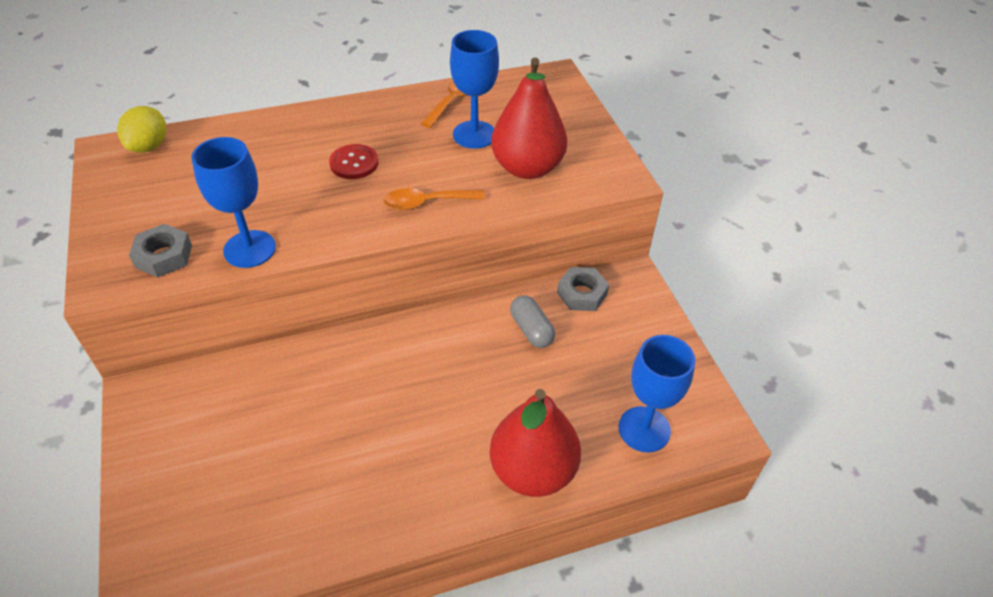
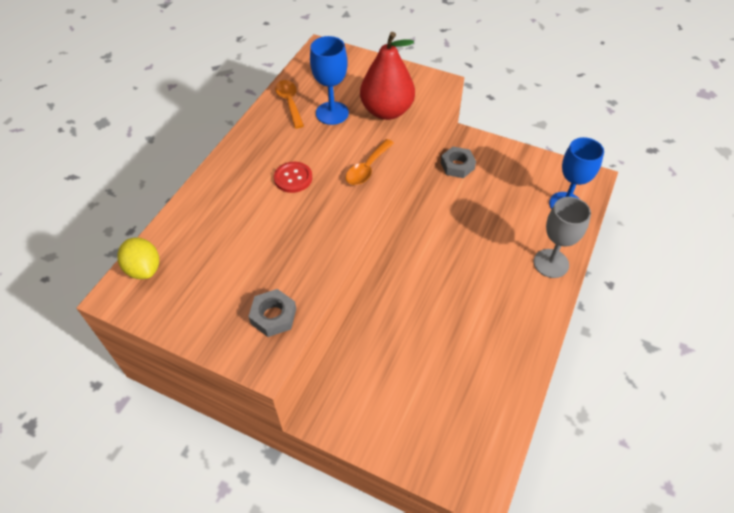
camera: 45 degrees left, 5 degrees up
(249, 249) = (316, 269): blue goblet -> none
(531, 330) = (461, 202): grey capsule -> none
(532, 470) = (551, 263): red pear -> grey goblet

